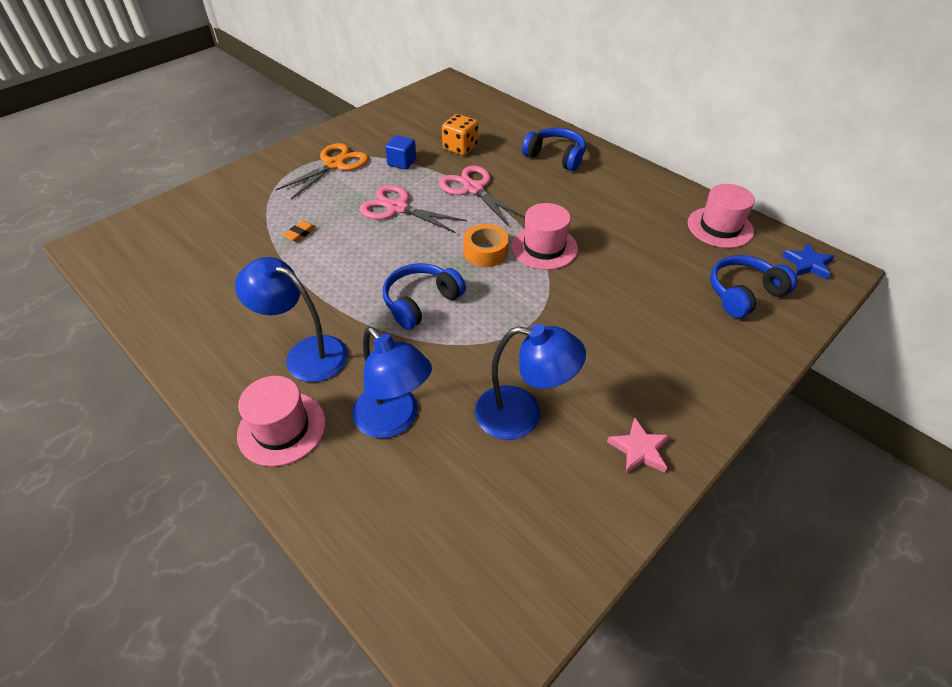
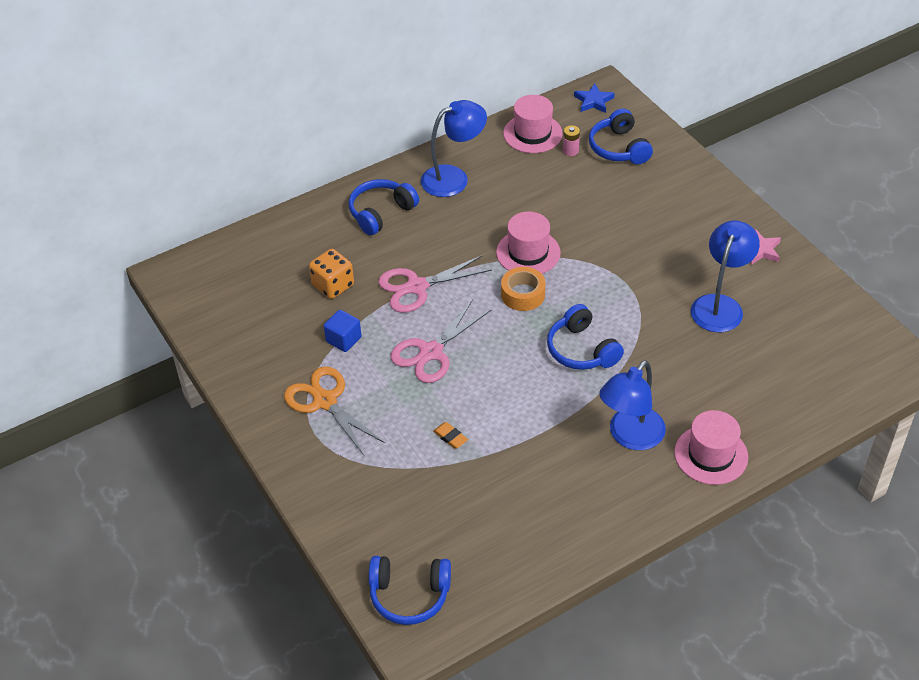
camera: 75 degrees left, 0 degrees up
(133, 237) = (409, 595): none -> blue headphones
(394, 420) = (714, 382): blue lamp -> blue lamp (453, 178)
(712, 257) = (570, 151): none -> pink battery

